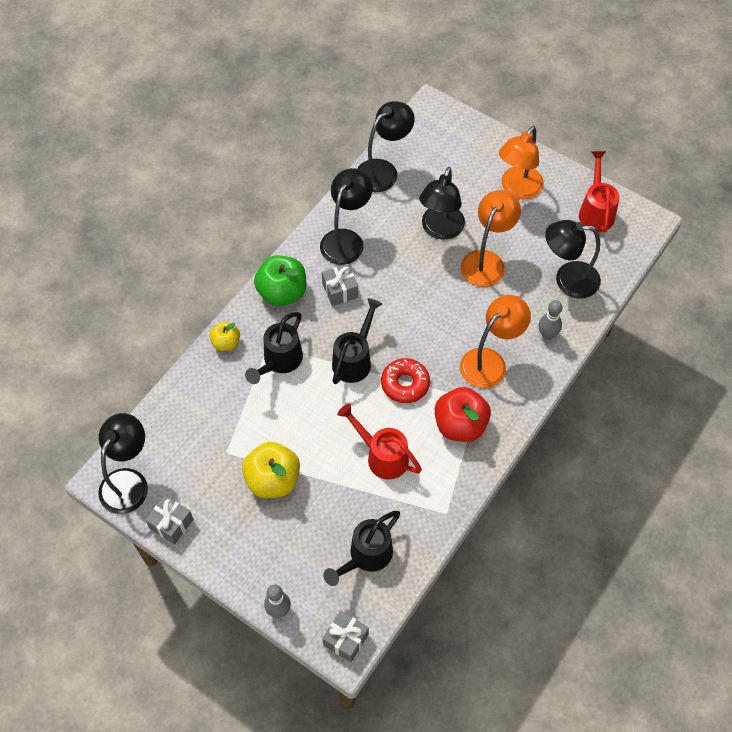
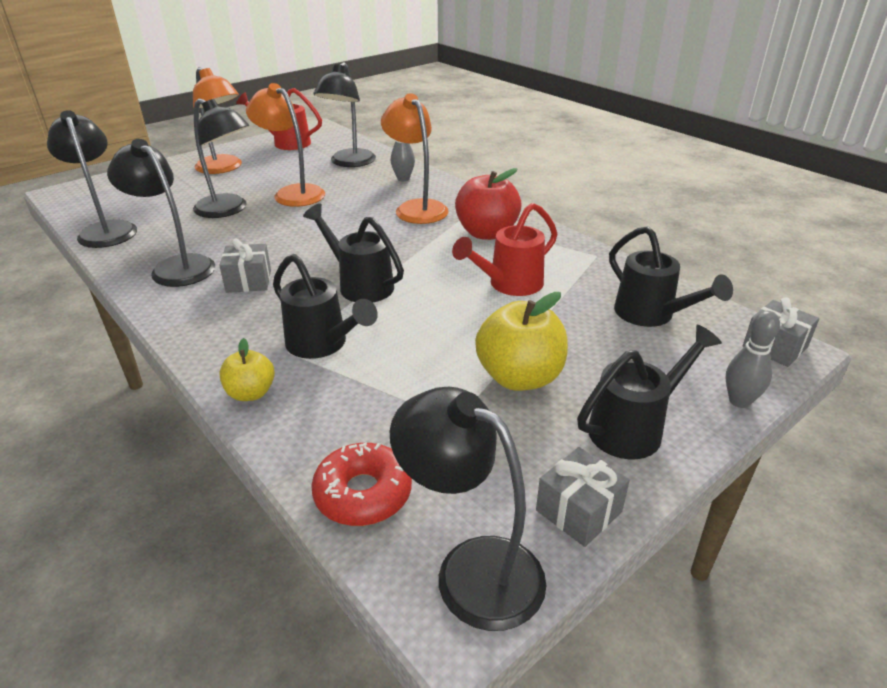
camera: 75 degrees left, 25 degrees down
(240, 548) = (633, 428): none -> black watering can
(282, 293) = (209, 326): green apple -> none
(405, 384) = (416, 257): red donut -> red donut (363, 493)

